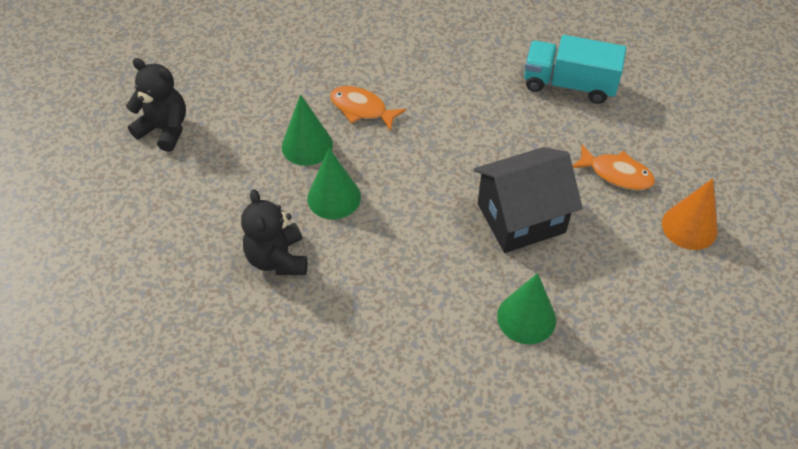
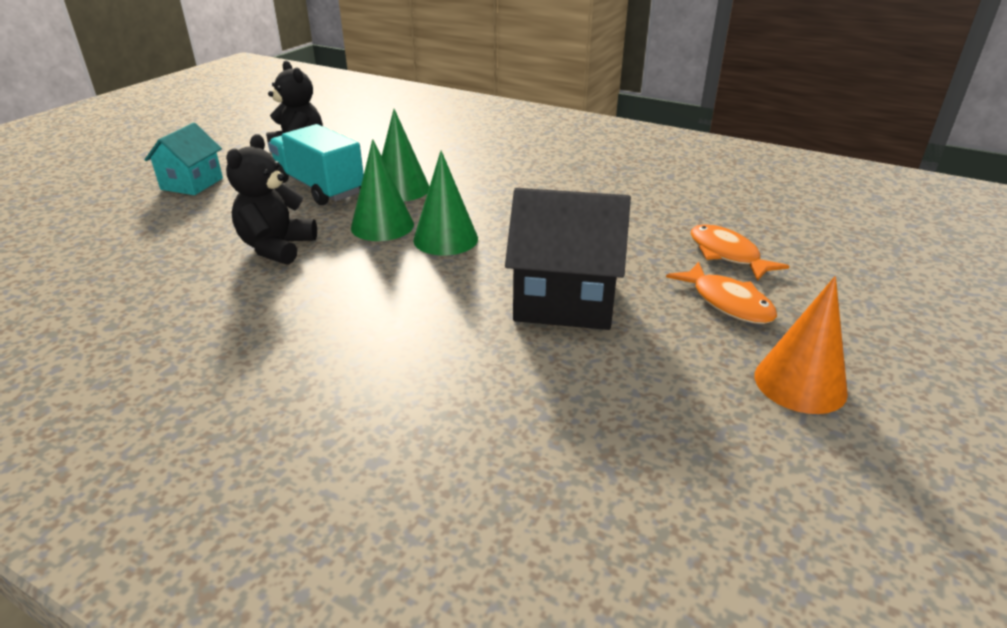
camera: 30 degrees right, 20 degrees down
(118, 216) = (192, 184): none -> turquoise house
(361, 109) = (480, 182): orange fish -> orange fish (727, 254)
(526, 318) = (478, 387): green cone -> green cone (445, 239)
(569, 84) = (726, 221): turquoise truck -> turquoise truck (319, 187)

